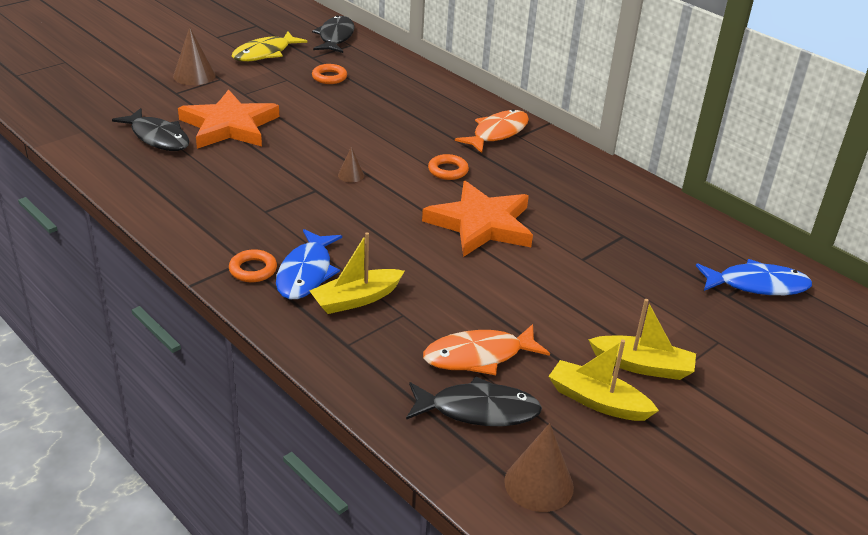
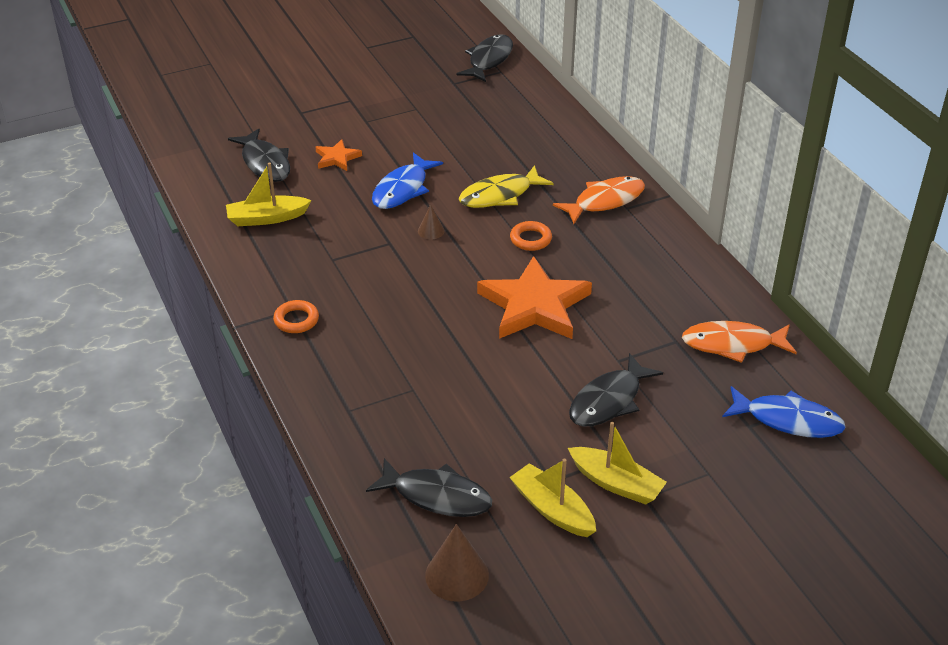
camera: 20 degrees right, 5 degrees up
(194, 75) = (326, 93): brown cone -> none
(229, 126) = (337, 158): orange star -> orange star, size x0.47
(265, 53) = (407, 73): yellow fish -> yellow fish (500, 195)
(306, 273) = (343, 331): blue fish -> blue fish (403, 189)
(329, 77) = (460, 111): orange ring -> none
(356, 299) = (377, 366): yellow boat -> yellow boat (267, 218)
(479, 356) = (463, 444): orange fish -> orange fish (732, 344)
(594, 294) = (609, 401): none -> black fish

